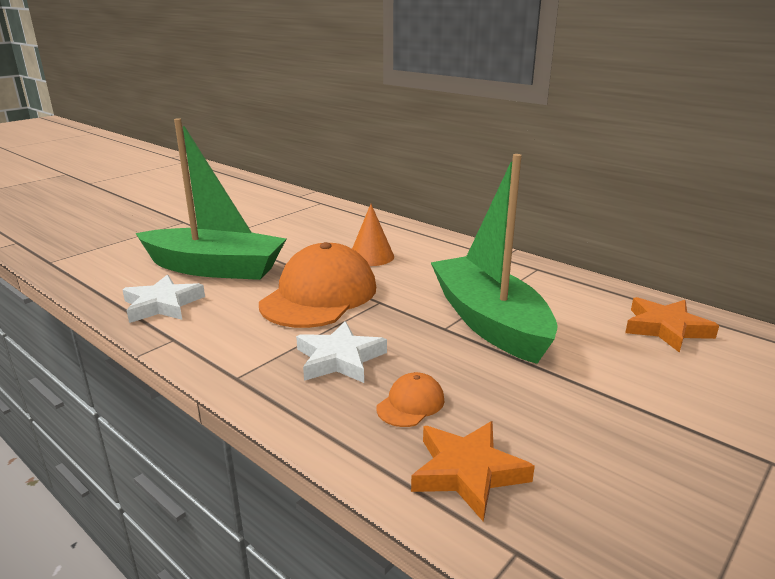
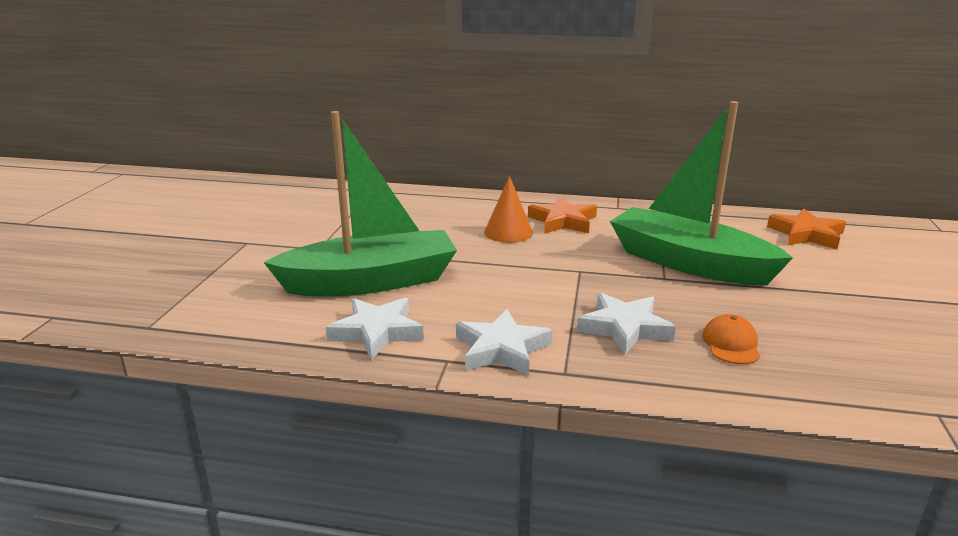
camera: 30 degrees left, 0 degrees up
(221, 344) = (501, 349): none -> white star
(319, 295) = (519, 280): orange cap -> none
(468, 472) = (839, 377): orange star -> orange star (563, 221)

